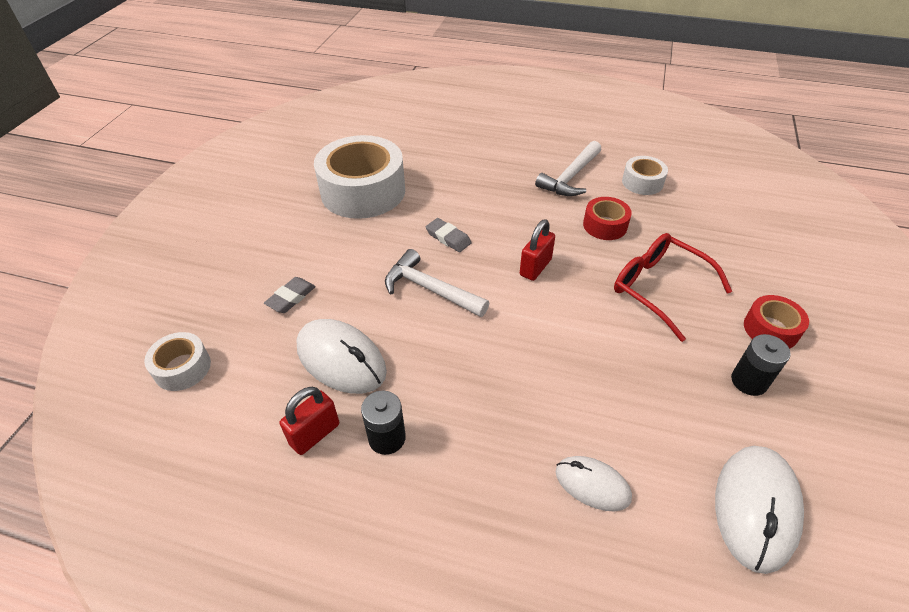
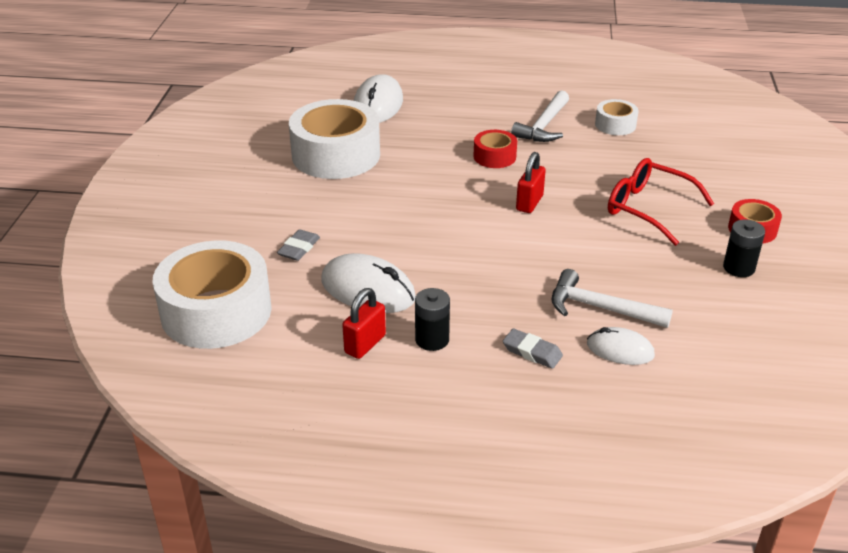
camera: 10 degrees left, 10 degrees down
(182, 368) = (216, 311): white tape -> white tape, size x2.07
(430, 289) = (433, 229): white hammer -> white hammer (600, 308)
(448, 238) = (437, 187): grey eraser -> grey eraser (532, 352)
(605, 225) = (587, 163): red tape -> red tape (494, 156)
(755, 508) = (755, 349): white mouse -> white mouse (378, 105)

